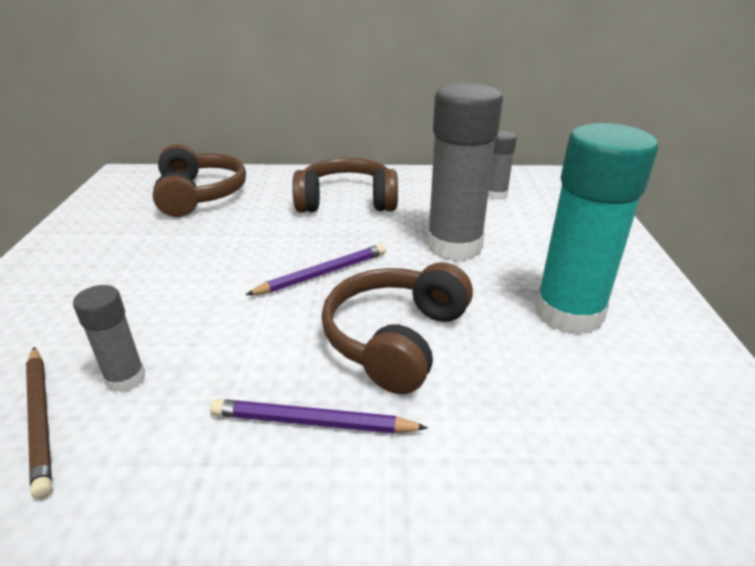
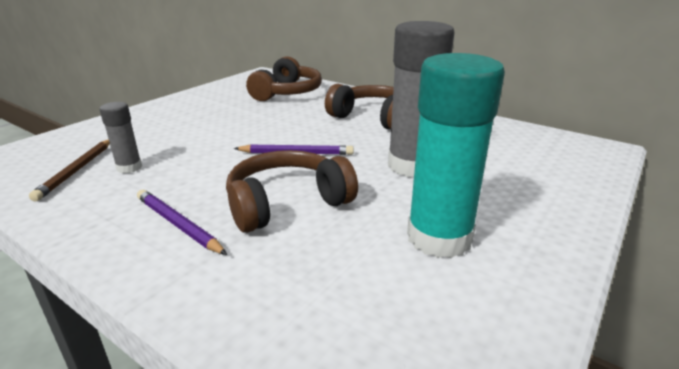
camera: 35 degrees right, 5 degrees down
(496, 194) = (502, 143): grey glue stick -> none

